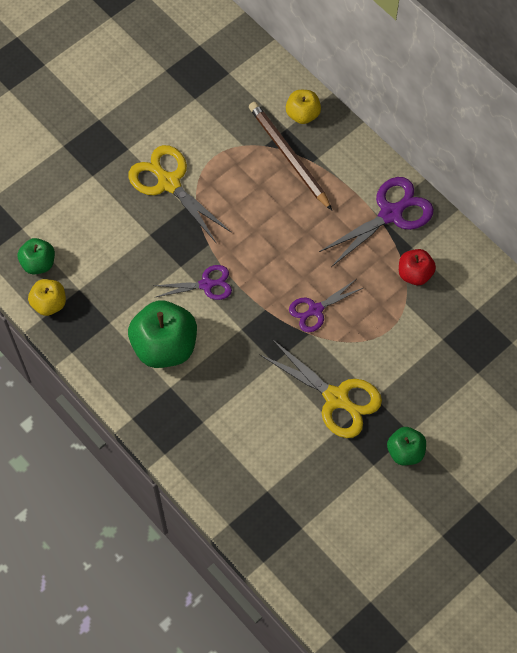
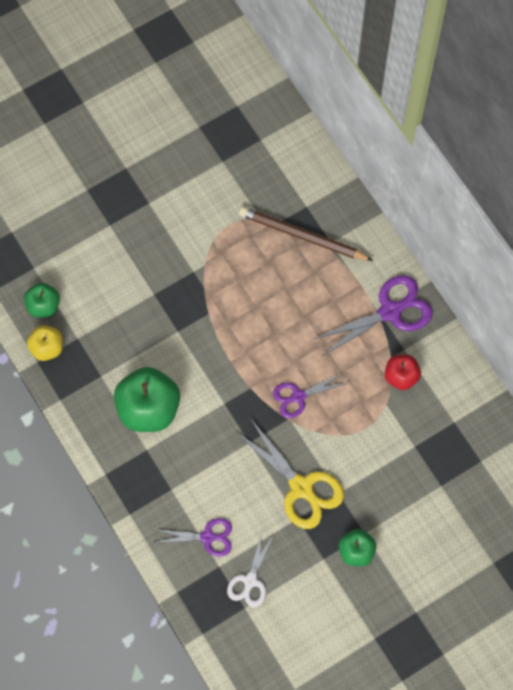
camera: 10 degrees right, 5 degrees up
(169, 183) = (182, 244): yellow scissors -> none
(206, 284) = (199, 353): purple scissors -> purple scissors (207, 537)
(288, 156) = (302, 236): brown pencil -> brown pencil turned 45 degrees counterclockwise
(302, 114) = (324, 195): yellow apple -> none
(302, 500) = (250, 581): none -> white scissors

